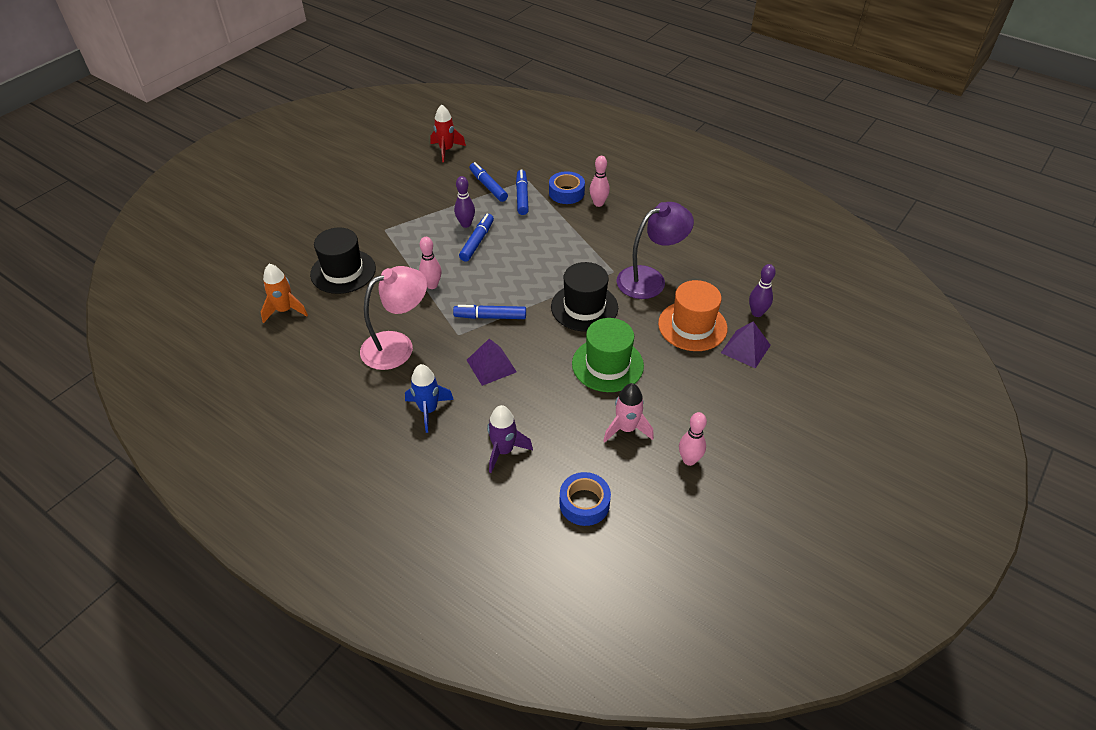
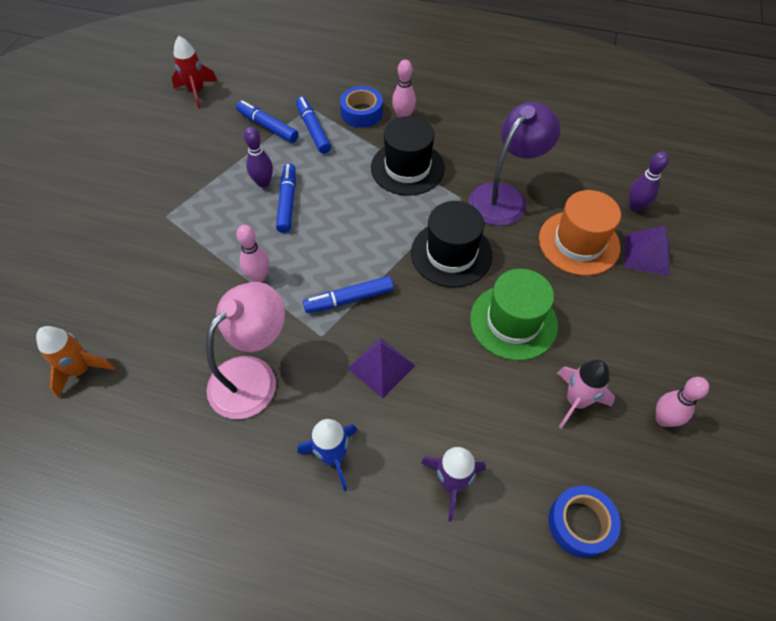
camera: 20 degrees left, 10 degrees up
(343, 271) = (137, 290): black hat -> black hat (407, 168)

